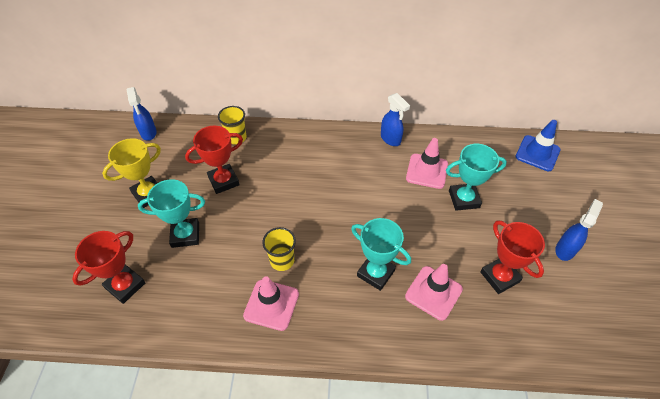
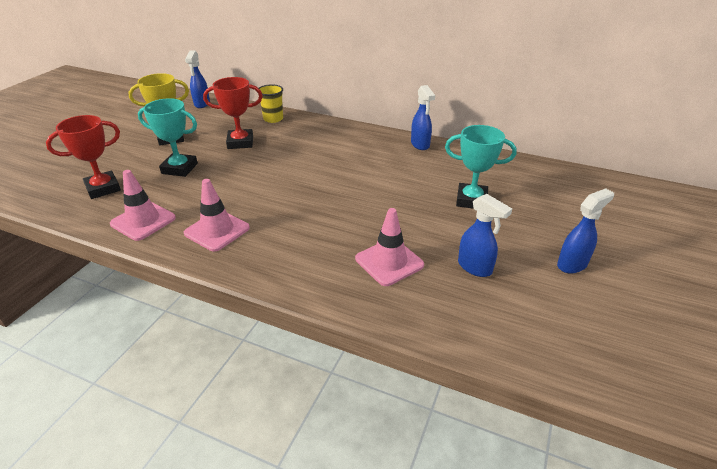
camera: 20 degrees right, 15 degrees down
(282, 260) = (251, 203): yellow cup -> none
(375, 273) = (337, 233): turquoise trophy -> none
(427, 171) = (443, 173): pink traffic cone -> pink traffic cone (143, 221)
(499, 277) = (475, 268): red trophy -> blue spray bottle
(537, 153) = (581, 183): blue traffic cone -> none

